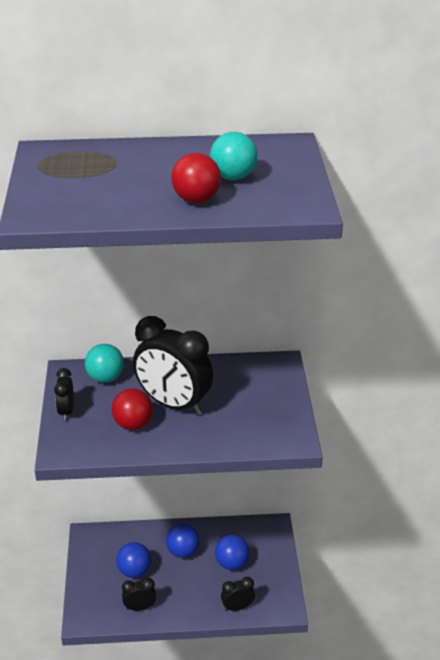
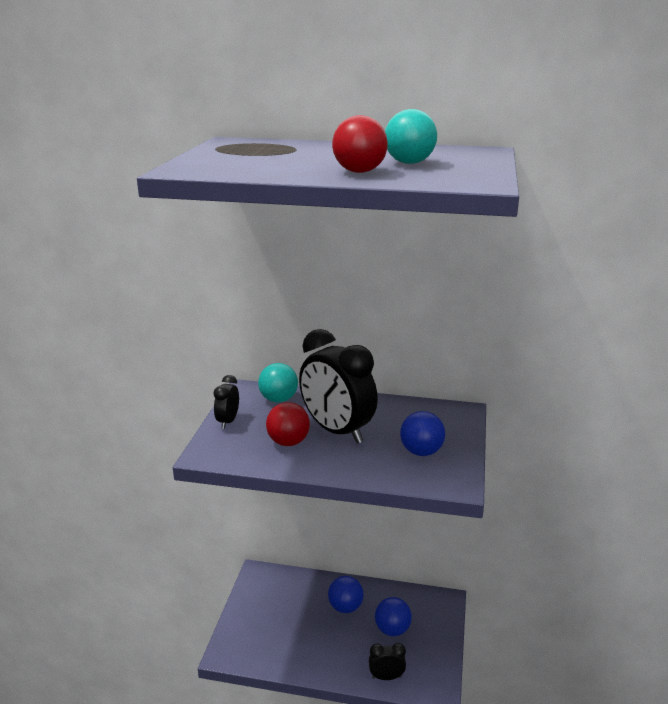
camera: 15 degrees right, 10 degrees down
(134, 571) = (291, 616): blue ball -> blue ball (421, 452)
(139, 607) = (285, 654): black clock -> none

